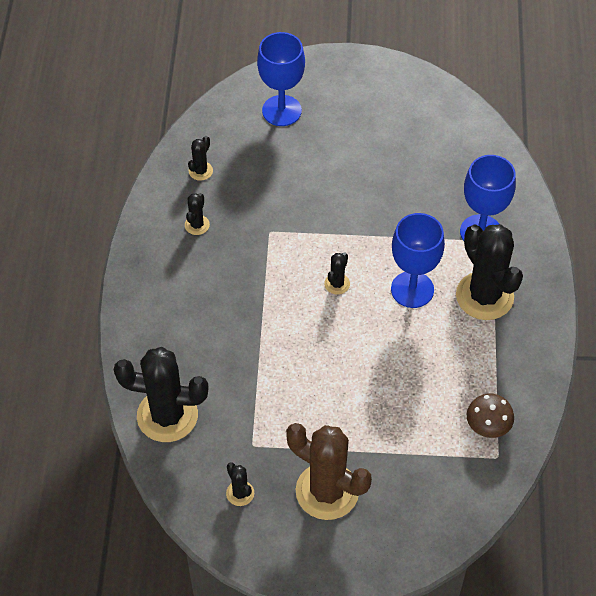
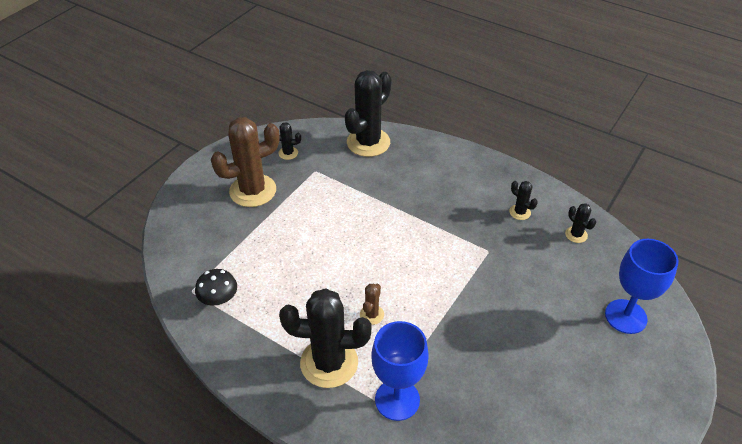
camera: 120 degrees right, 10 degrees down
(337, 284) = (410, 269): black cactus -> none
(412, 289) = (372, 315): blue goblet -> brown cactus
(488, 426) = (219, 299): brown mushroom -> black mushroom

